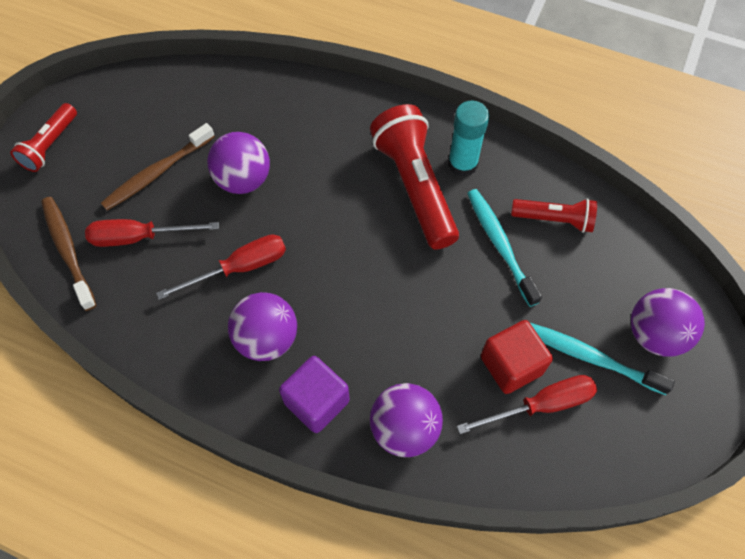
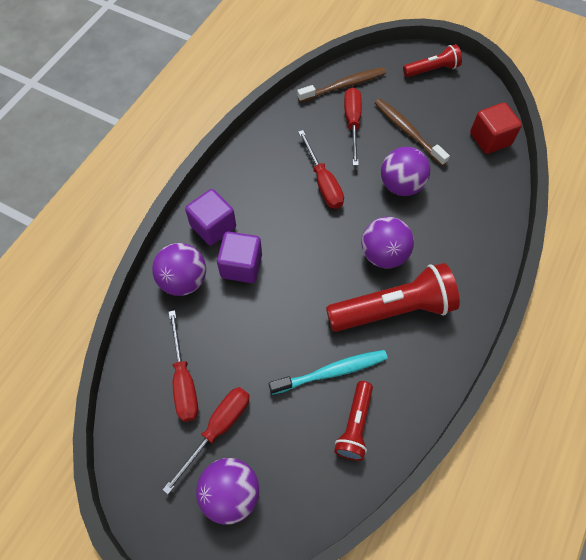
camera: 95 degrees right, 0 degrees up
(50, 145) = (432, 70): red flashlight -> red flashlight turned 135 degrees clockwise
(267, 339) = (265, 198): purple ball -> purple ball (383, 254)
(375, 357) = (241, 266): none -> purple cube
(462, 164) = (417, 352): turquoise glue stick -> none
(511, 365) = (220, 363): red cube -> red cube (490, 139)
(590, 357) = (217, 429): turquoise toothbrush -> red screwdriver

